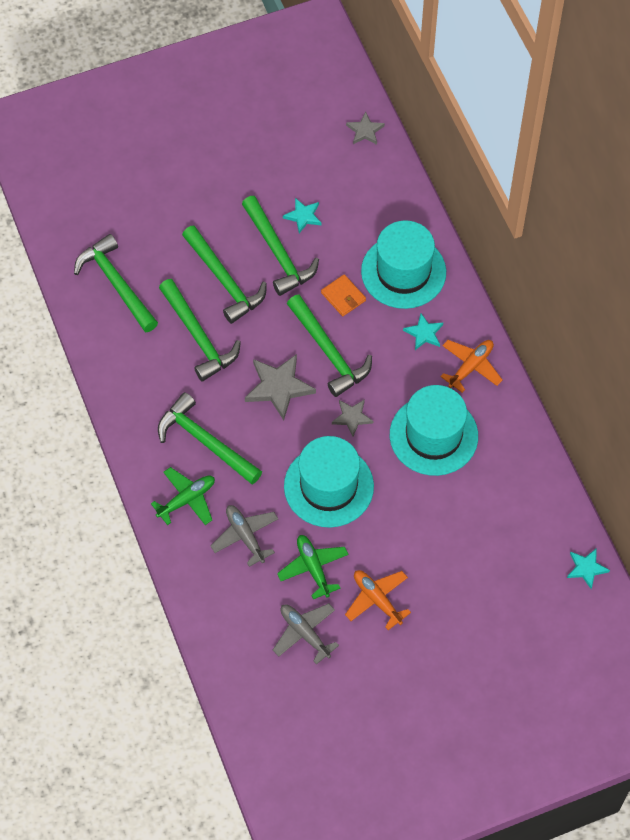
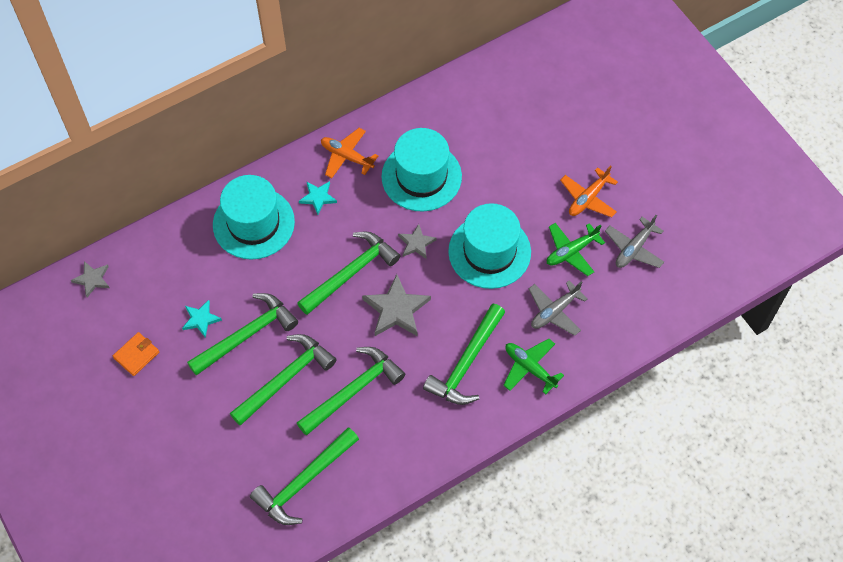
camera: 100 degrees left, 0 degrees up
(343, 297) = (288, 270): orange wallet -> orange wallet (136, 355)
(586, 568) = (521, 53): turquoise star -> none

